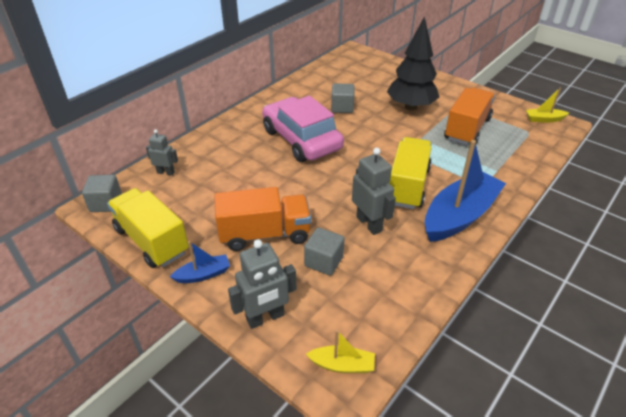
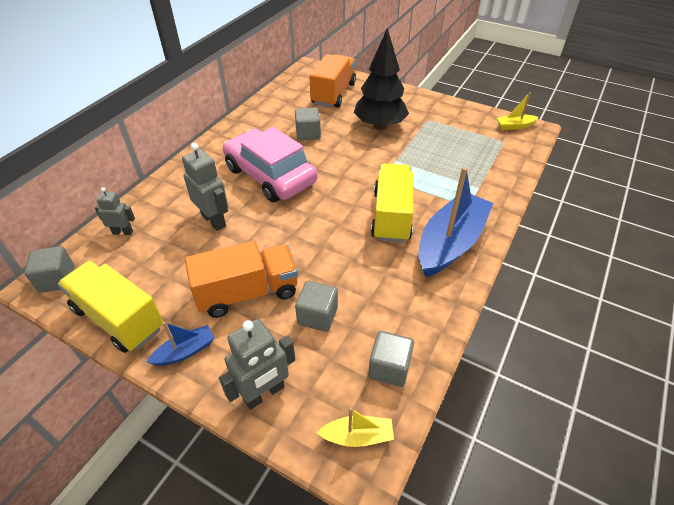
camera: 10 degrees left, 5 degrees up
(369, 224) = (359, 265): grey robot -> grey robot (214, 220)
(381, 313) = (389, 368): none -> grey cube
(467, 129) = (441, 145): orange truck -> orange truck (333, 94)

